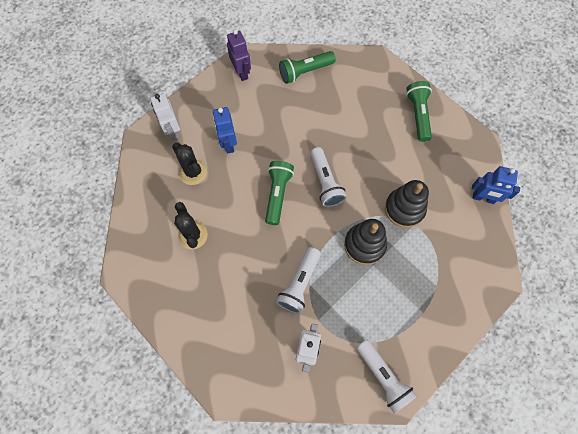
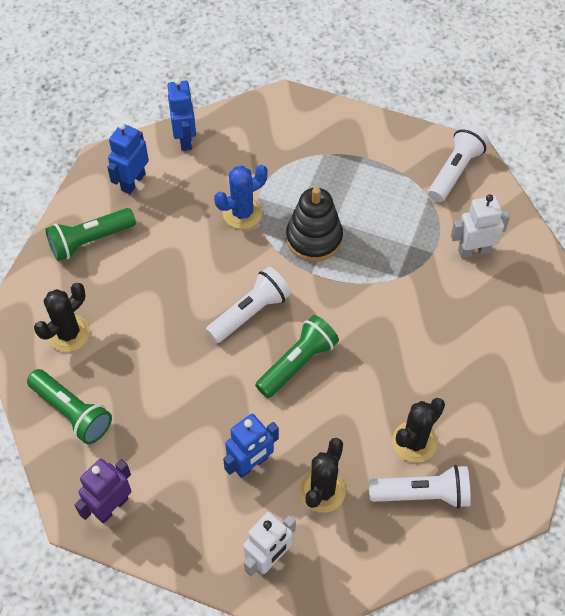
camera: 115 degrees left, 10 degrees down
(277, 194) = (297, 363): green flashlight -> green flashlight turned 150 degrees clockwise
(299, 284) = (403, 288): white flashlight -> white flashlight (422, 494)
(356, 85) = (68, 333): none -> black cactus
(404, 209) = (242, 213): black stacking toy -> blue cactus
(456, 153) = (133, 182): none -> blue robot

